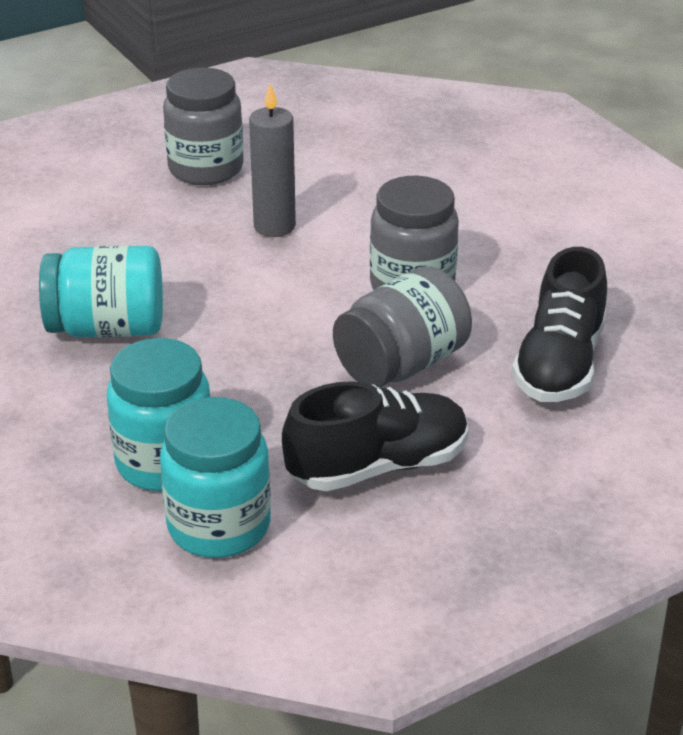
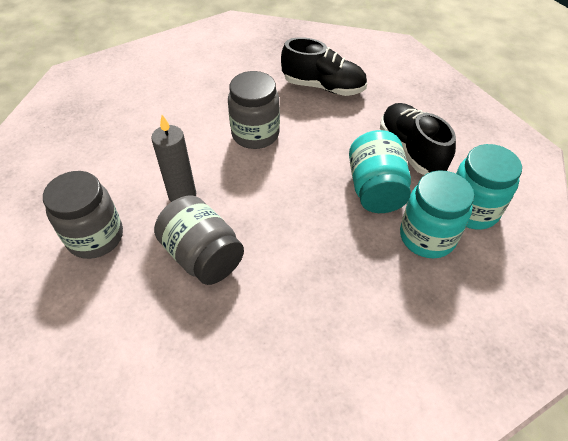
camera: 90 degrees left, 15 degrees up
(107, 328) = (298, 279): turquoise jar -> turquoise jar (375, 189)
(402, 364) = (327, 140): grey jar -> grey jar (203, 256)

